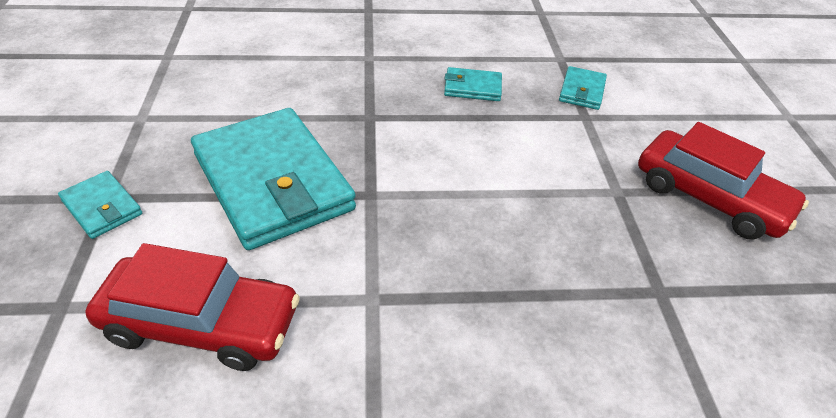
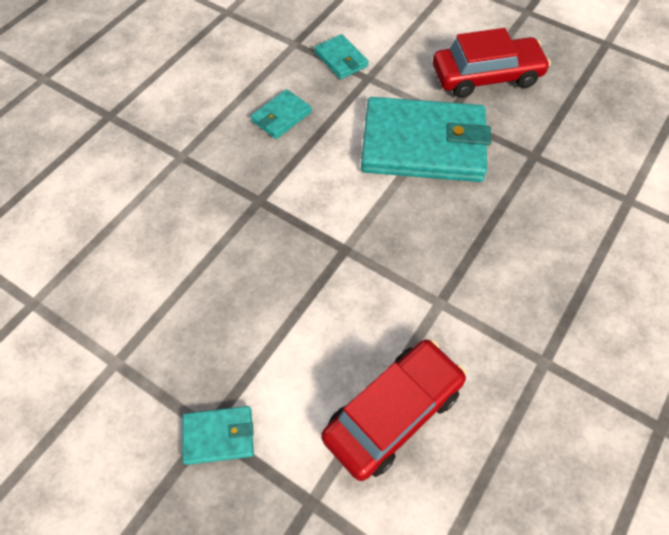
camera: 50 degrees left, 15 degrees up
(273, 182) = (283, 303): turquoise wallet -> turquoise wallet (423, 145)

